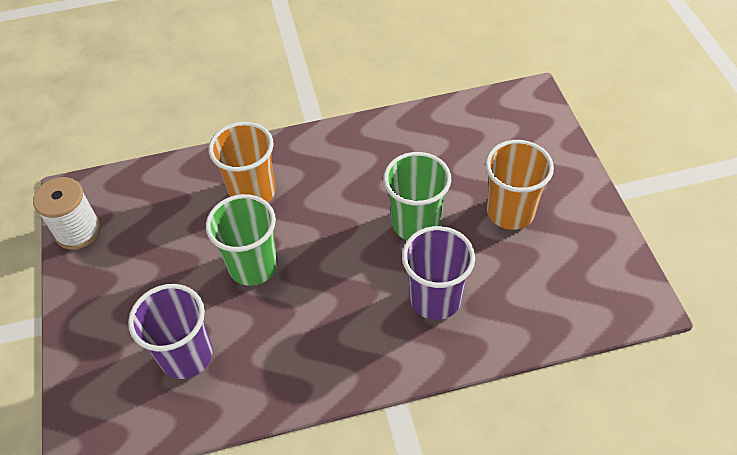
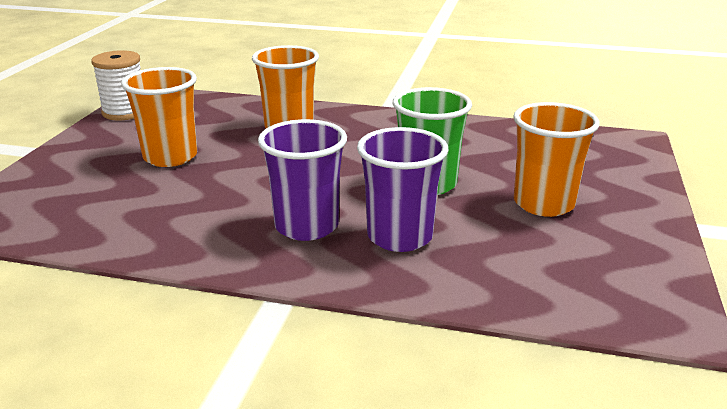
camera: 25 degrees right, 25 degrees down
(182, 280) = (170, 157): none -> orange cup
(186, 356) = (117, 198): purple cup -> purple cup (306, 226)
(253, 266) = (240, 166): green cup -> none

